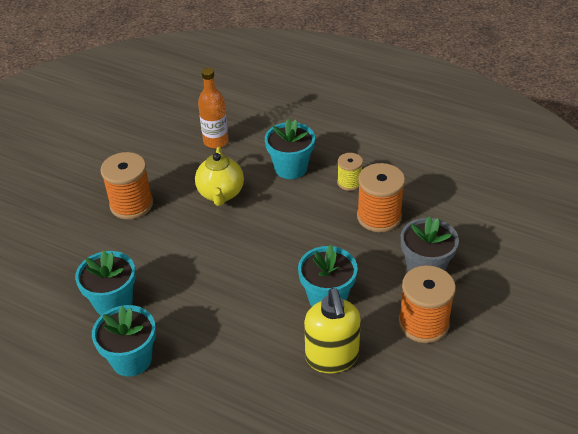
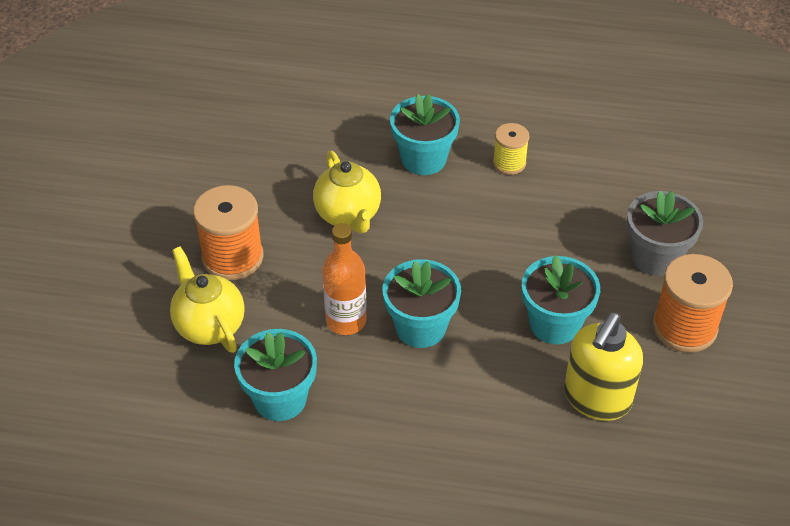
camera: 20 degrees left, 5 degrees up
(93, 244) = (209, 325): none -> yellow teapot
(131, 359) = (344, 468): turquoise flower pot -> turquoise flower pot (420, 327)
(216, 141) = (303, 142): orange bottle -> orange bottle (346, 321)
(332, 358) = (596, 399): yellow soap dispenser -> yellow soap dispenser turned 60 degrees clockwise
(379, 217) = (568, 201): orange spool -> none

